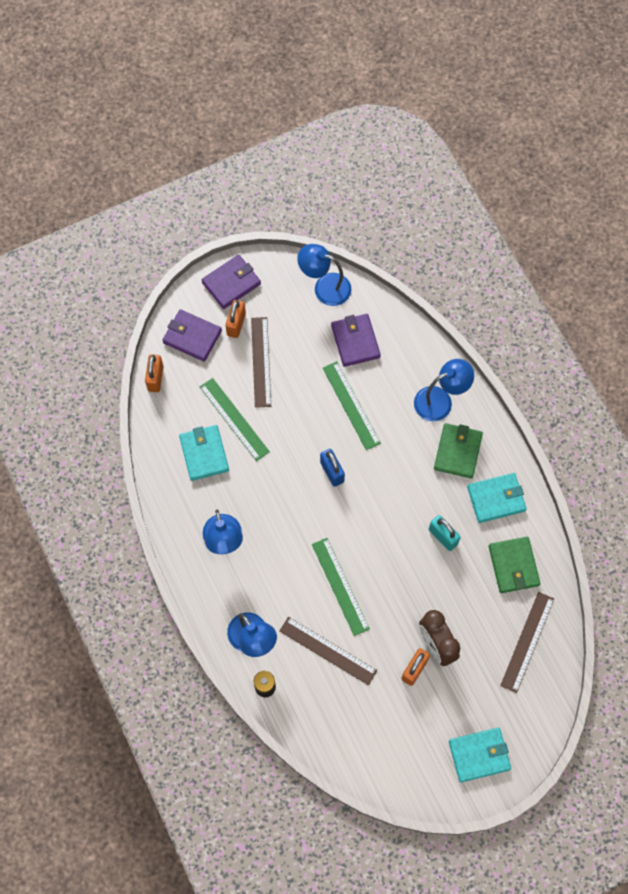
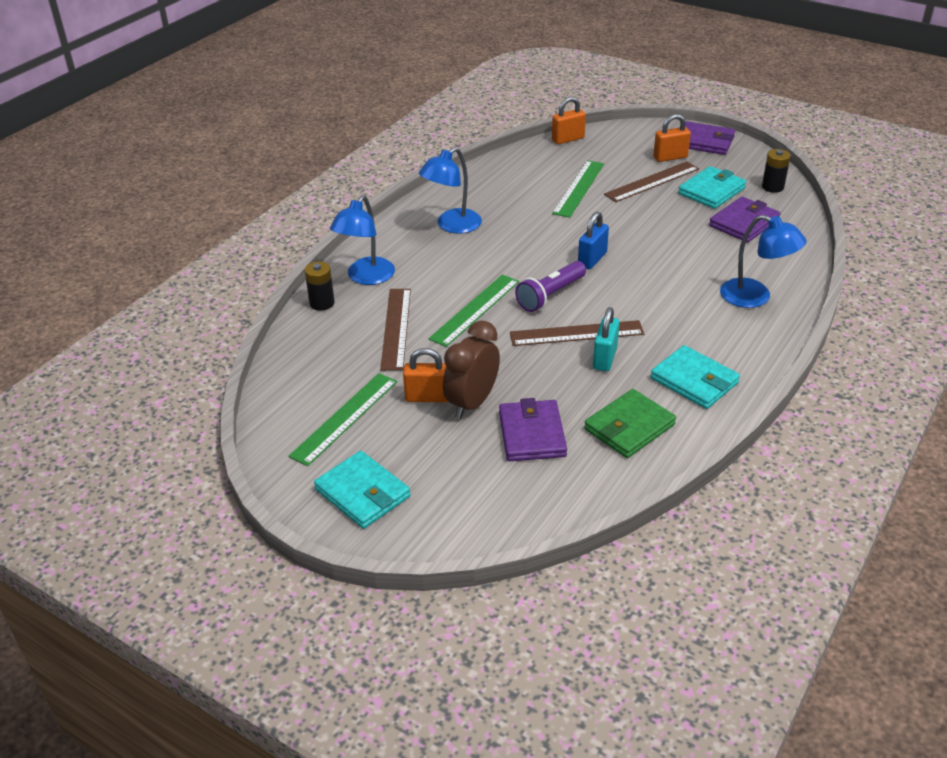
camera: 60 degrees right, 30 degrees down
(192, 337) = (629, 142): purple wallet -> purple wallet (532, 434)
(204, 454) = (526, 186): turquoise wallet -> turquoise wallet (711, 191)
(325, 287) = (772, 187): blue lamp -> black battery
(351, 405) = (675, 245): green ruler -> green ruler (345, 418)
(356, 527) = (550, 295): none -> purple flashlight
(457, 452) = (714, 331): green wallet -> none
(527, 641) = (545, 478): brown ruler -> brown ruler (576, 333)

